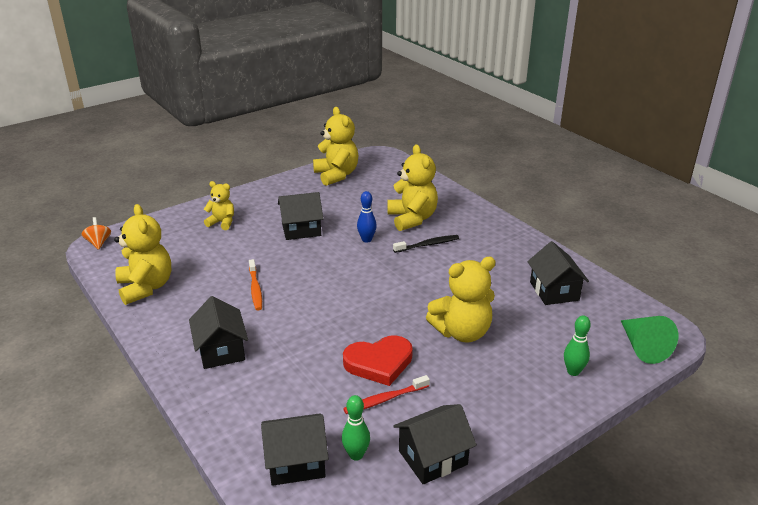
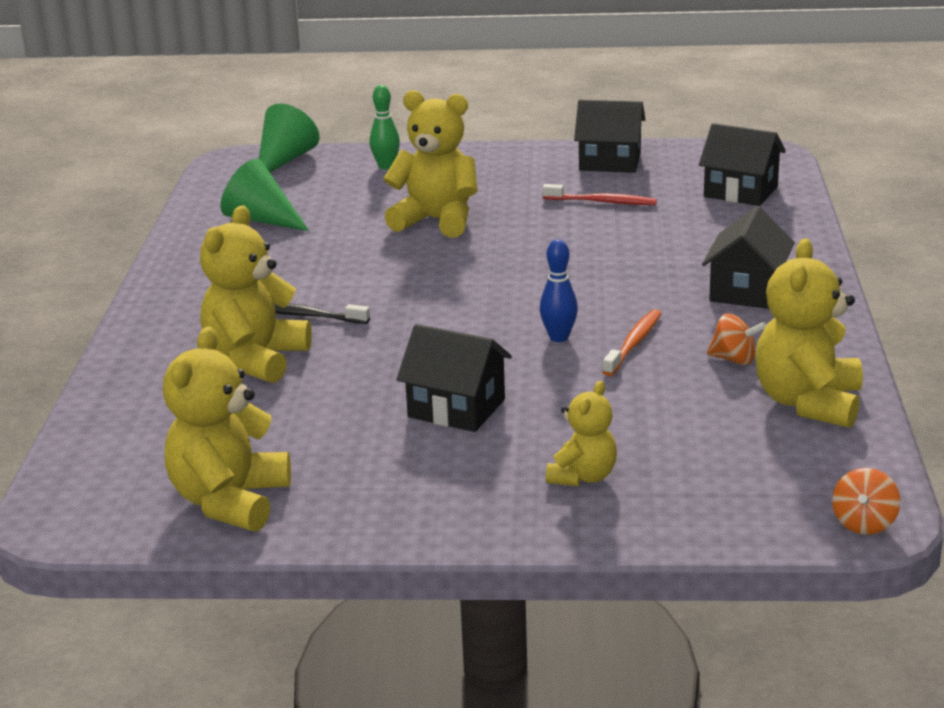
camera: 140 degrees left, 5 degrees down
(197, 298) = (734, 359): none -> orange spinning top
(222, 222) = (583, 477): yellow teddy bear -> yellow teddy bear turned 120 degrees counterclockwise
(356, 455) = (678, 181): green bowling pin -> none
(366, 240) = (378, 353): blue bowling pin -> blue bowling pin (559, 337)
(379, 363) = (568, 226): red heart -> none
(554, 291) = (262, 219): black house -> green cone

